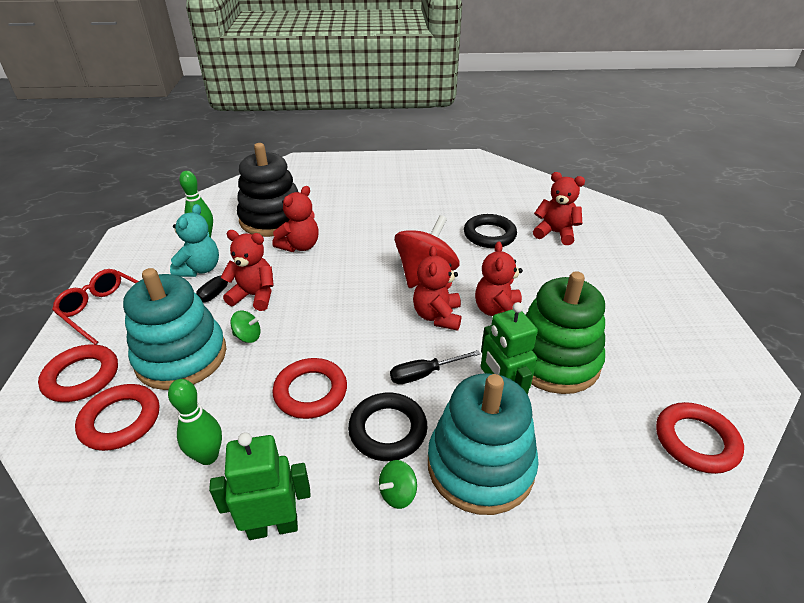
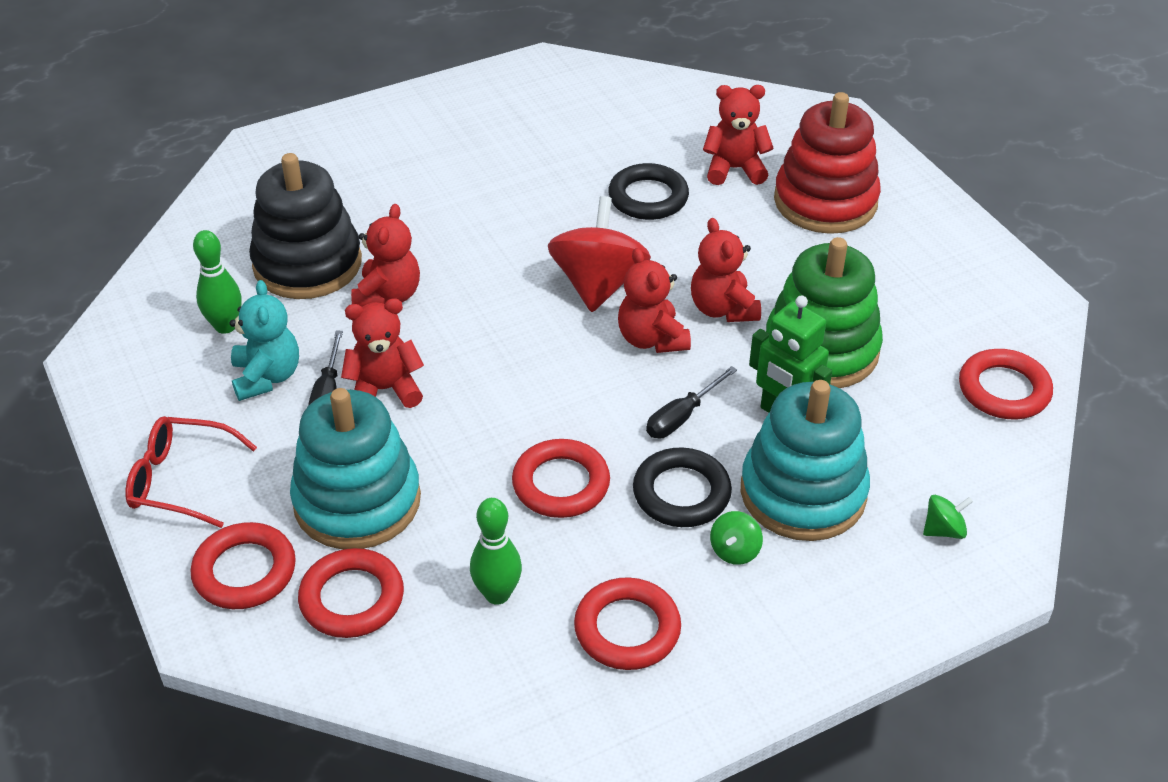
camera: 25 degrees left, 5 degrees up
(248, 336) = (424, 446): green spinning top -> green spinning top (943, 530)
(273, 526) = (627, 629): green robot -> red ring
(608, 266) = (825, 201): none -> red stacking toy

